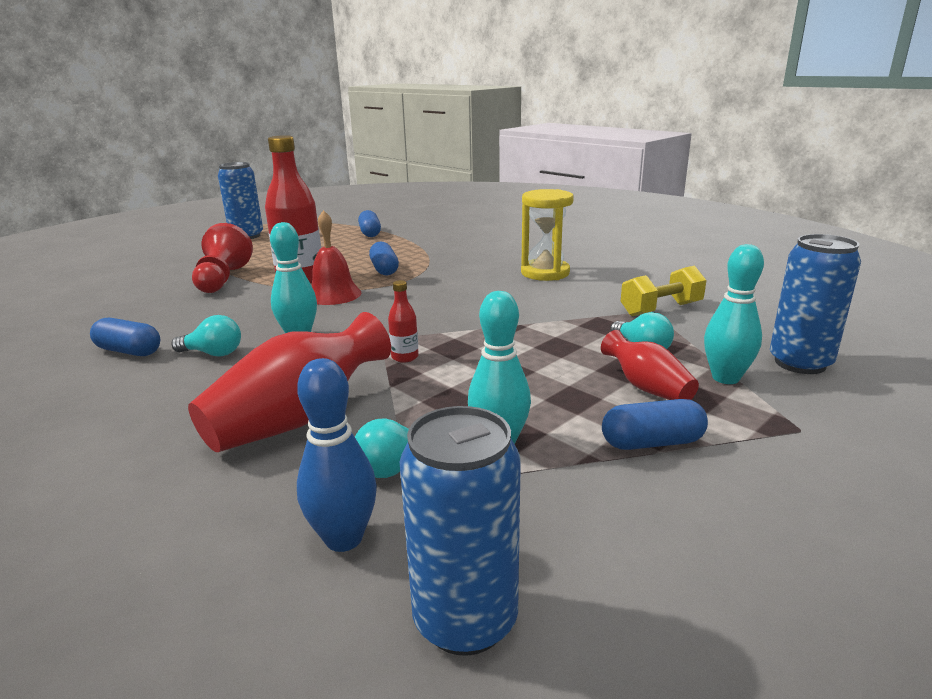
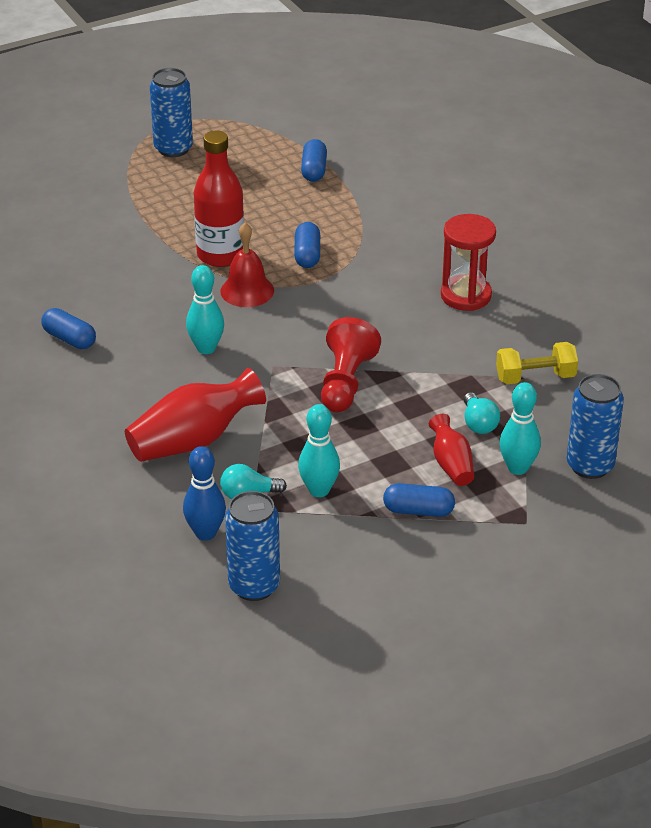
camera: 15 degrees right, 15 degrees up
(213, 353) = (136, 356): turquoise light bulb -> none
(223, 279) = (145, 240): red pawn -> red pawn (346, 382)
(405, 357) = (285, 393): red bottle -> none
(545, 273) = (466, 296): yellow hourglass -> red hourglass

